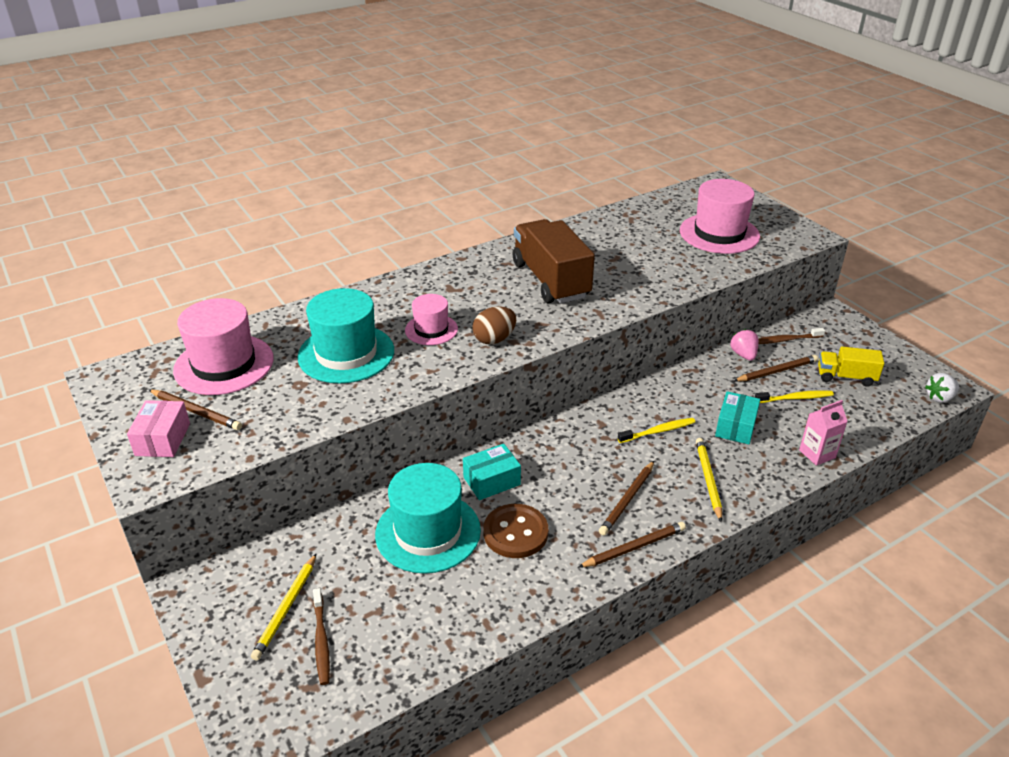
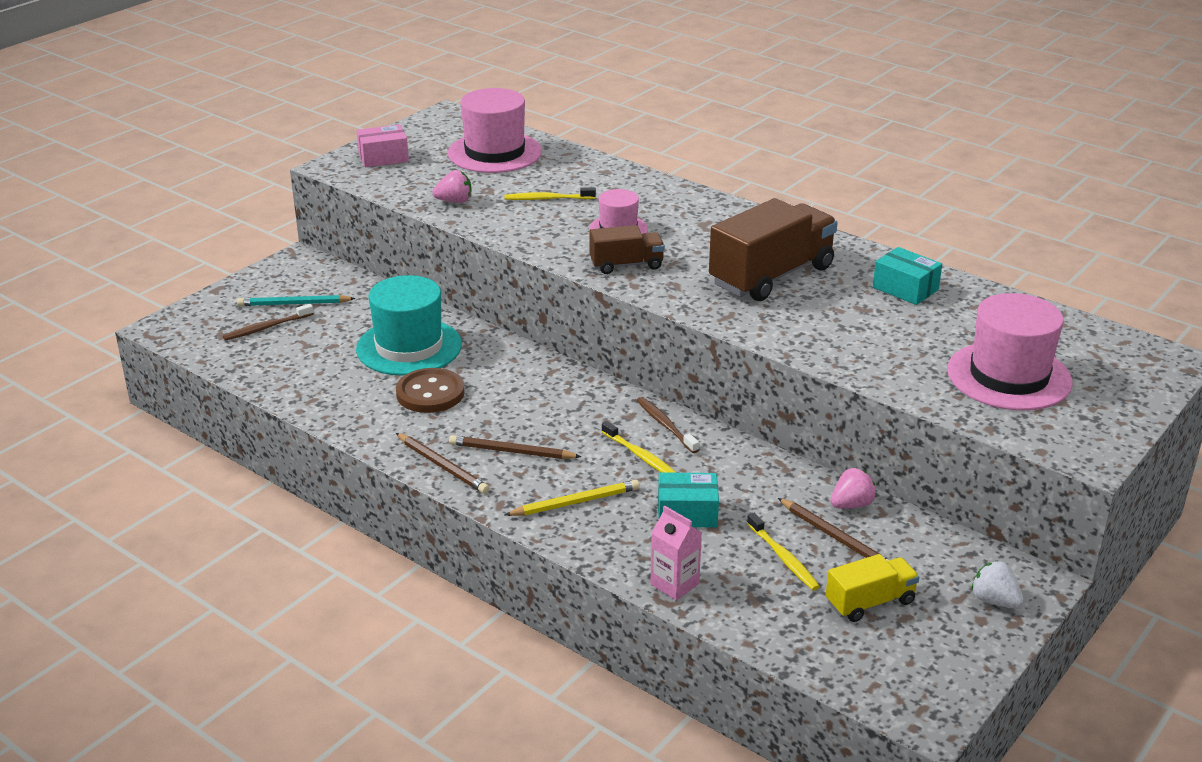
camera: 70 degrees right, 5 degrees down
(196, 411) = (424, 159): brown pencil -> none
(286, 608) = (294, 304): yellow pencil -> turquoise pencil
(306, 409) = (454, 201): none -> pink strawberry
(346, 354) = (547, 199): turquoise hat -> yellow toothbrush
(491, 481) = (496, 366): turquoise box -> turquoise box (905, 288)
(494, 339) = (626, 265): brown egg -> brown truck
(785, 340) = (920, 539): brown toothbrush -> brown toothbrush (665, 425)
(846, 377) = (870, 602): yellow truck -> yellow truck turned 75 degrees clockwise
(939, 398) = (888, 702): white strawberry -> white strawberry (994, 601)

